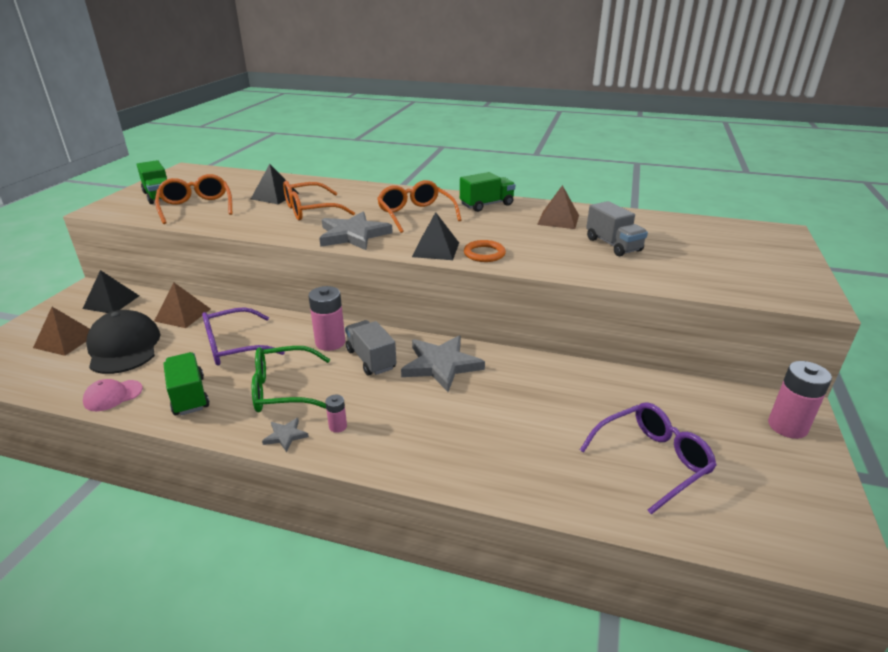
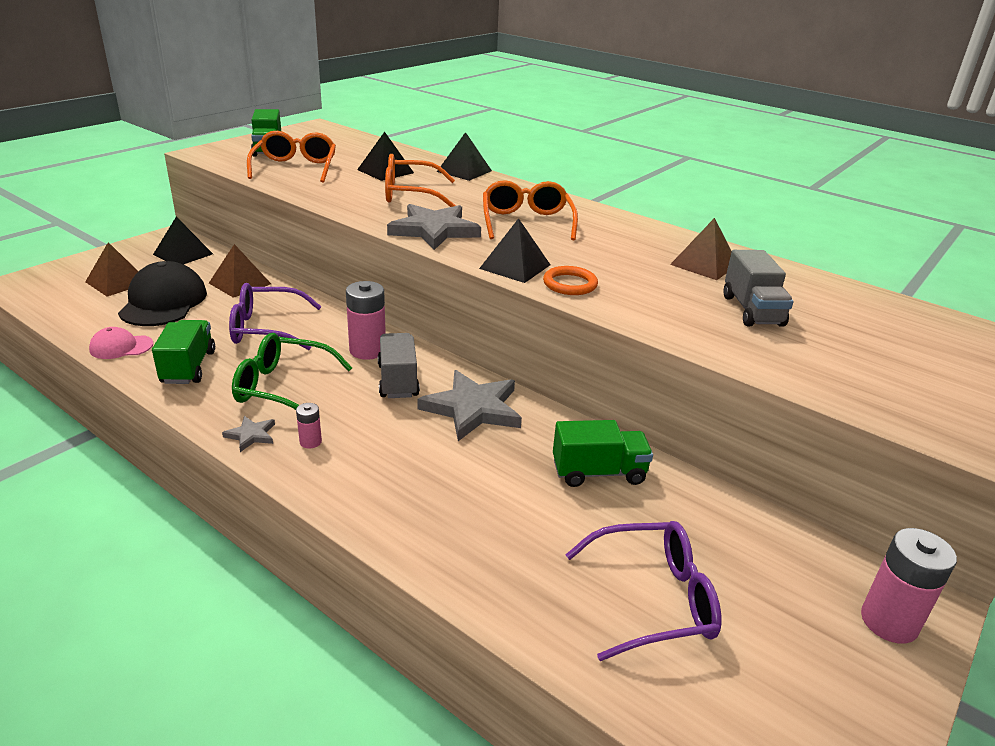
camera: 20 degrees right, 0 degrees up
(336, 184) = (464, 171): none -> black pyramid
(486, 205) = (625, 228): green truck -> green truck (598, 472)

